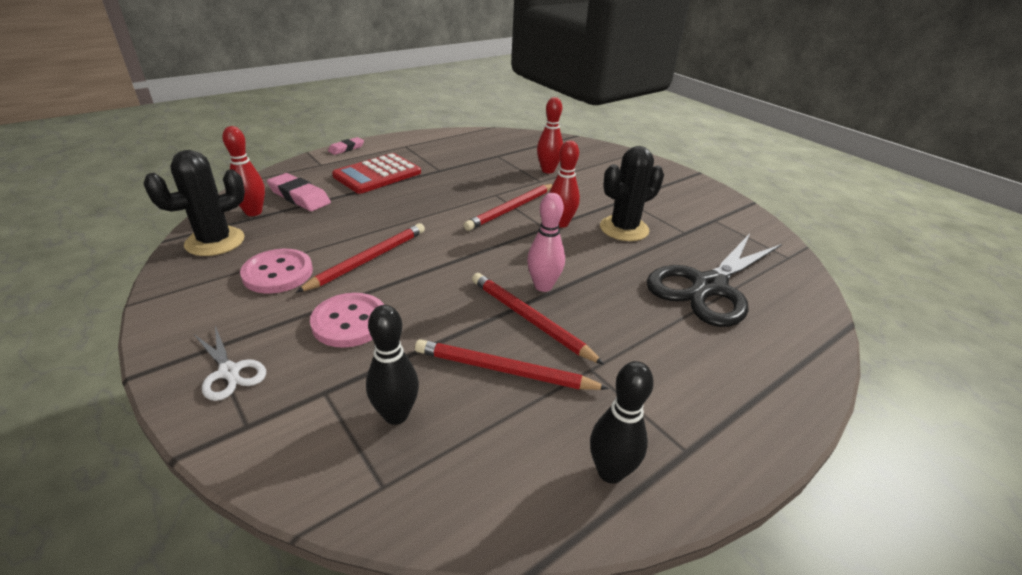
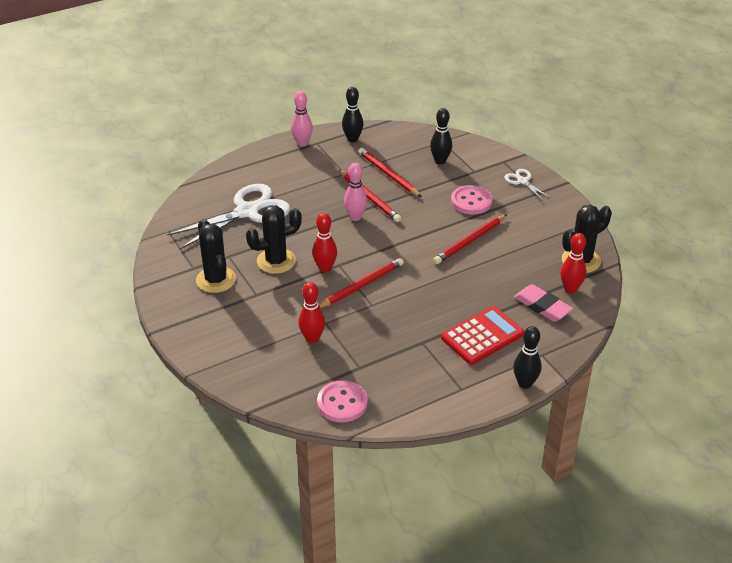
camera: 170 degrees left, 5 degrees up
(278, 273) = (525, 233): pink button -> pink button (342, 403)
(346, 148) = (525, 383): pink eraser -> black bowling pin
(504, 370) = (388, 175): red pencil -> red pencil turned 150 degrees counterclockwise
(678, 210) = (216, 280): none -> black cactus
(708, 287) = (247, 211): black scissors -> white scissors
(718, 446) = (302, 143): none -> pink bowling pin

